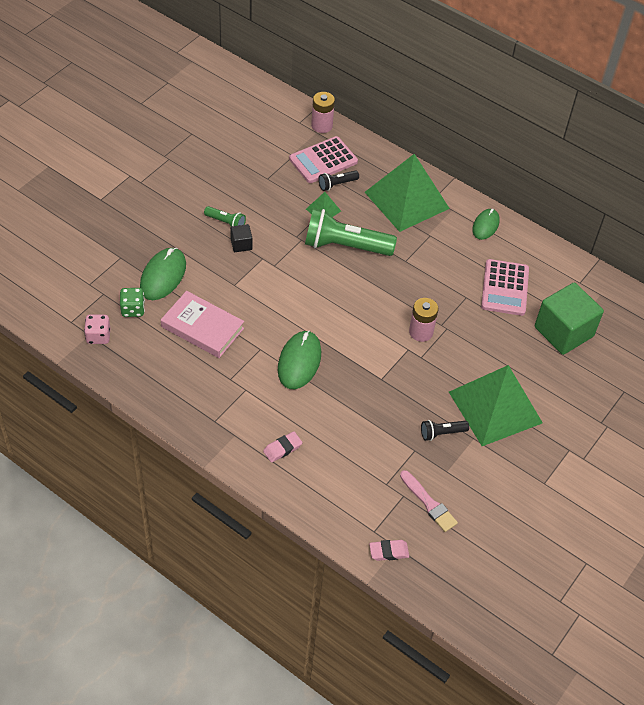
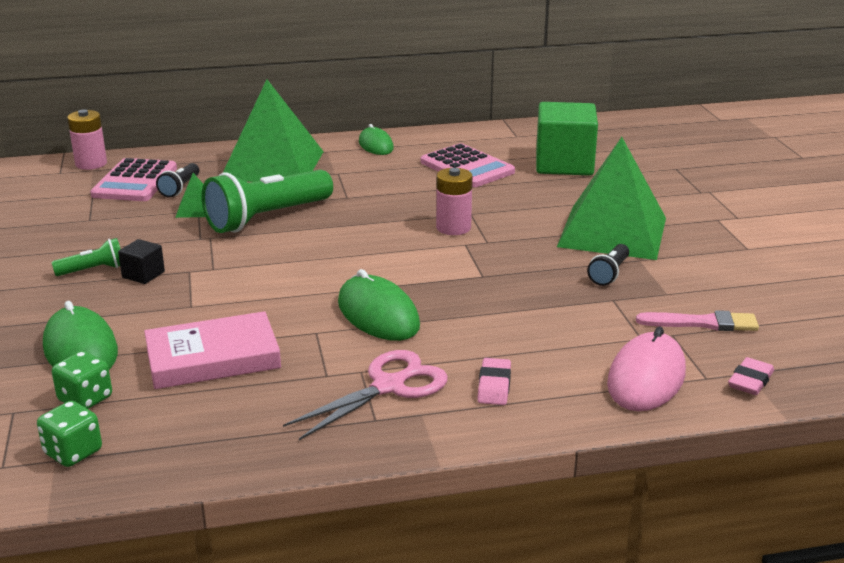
camera: 45 degrees left, 25 degrees down
(98, 336) = (73, 452): pink dice -> green dice
(243, 408) = (388, 386): none -> pink scissors
(349, 506) = (646, 378): none -> pink mouse

